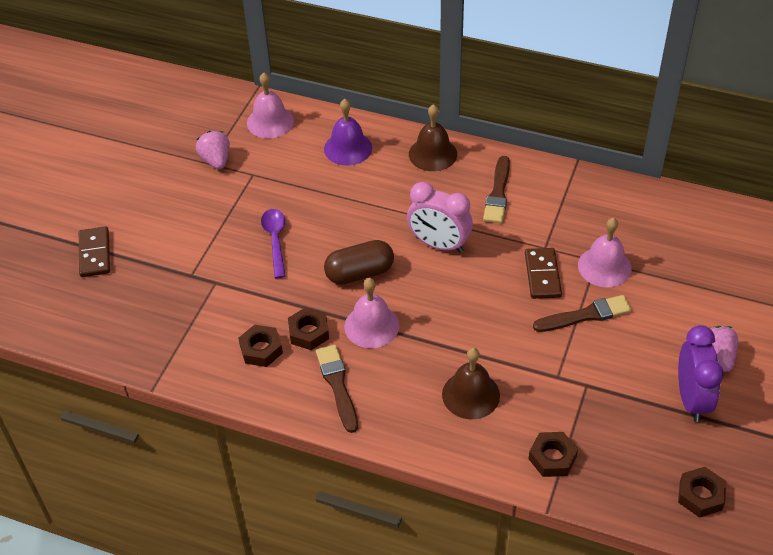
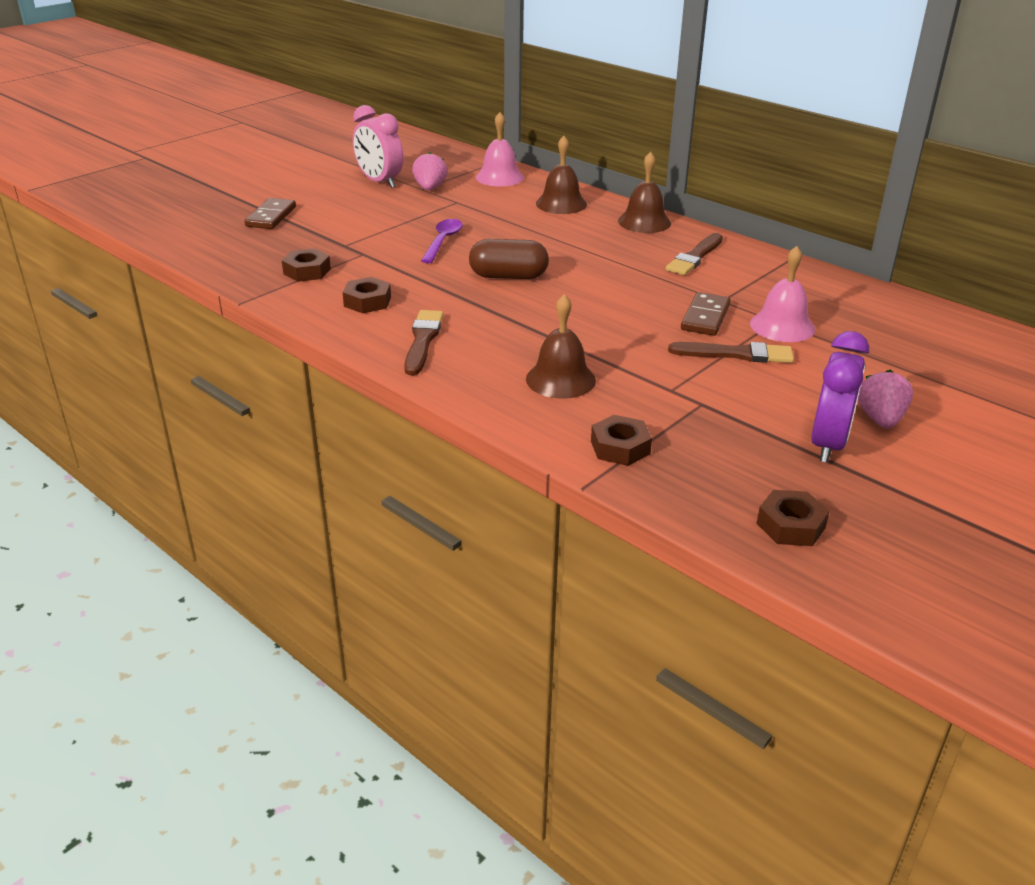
camera: 20 degrees right, 15 degrees down
(309, 332) = (424, 301): brown nut -> brown nut (307, 271)
(348, 148) = (561, 204): purple bell -> brown bell
(371, 326) = (492, 311): pink bell -> none
(439, 244) = (606, 276): pink clock -> pink clock (379, 182)

